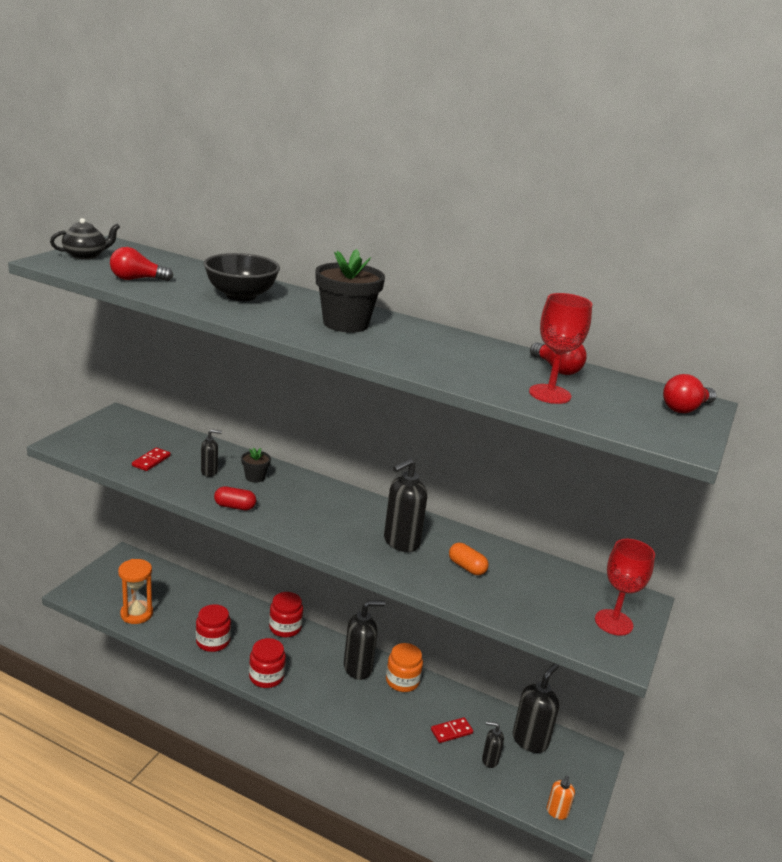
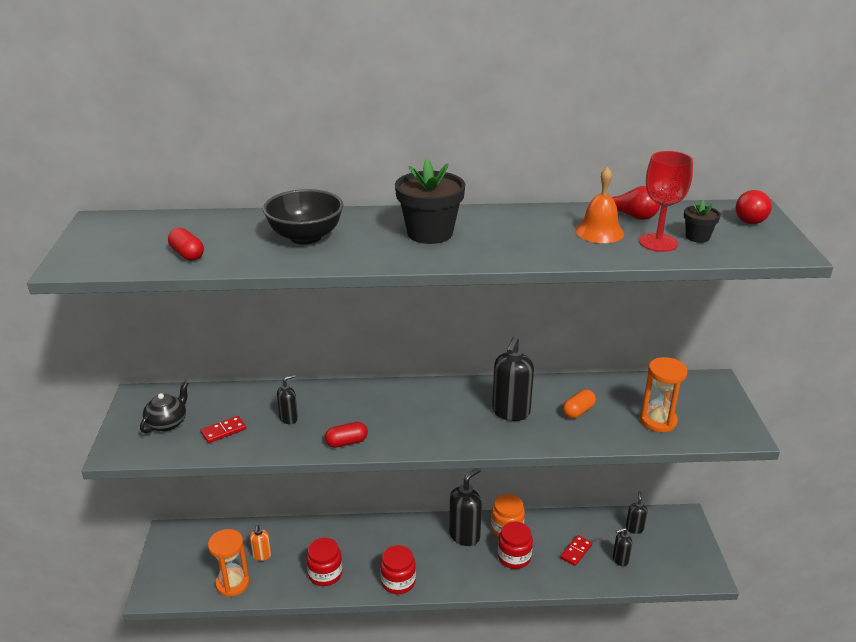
camera: 25 degrees left, 5 degrees up
(86, 255) = (96, 244): black teapot -> black teapot (167, 423)
(137, 279) = (187, 254): red light bulb -> red capsule
(151, 461) = (223, 431): red domino -> red domino turned 60 degrees clockwise
(255, 477) = (334, 405): black flower pot -> black flower pot (697, 237)
(285, 627) = (376, 530): red jar -> red jar (514, 557)
(466, 567) = (578, 411): orange capsule -> orange capsule turned 60 degrees counterclockwise
(503, 369) = (599, 232): none -> orange bell
(530, 740) = (634, 528): black soap dispenser -> black soap dispenser, size x0.54
(539, 607) = (658, 421): none -> orange hourglass
(557, 812) = (694, 575): orange soap dispenser -> orange soap dispenser (262, 556)
(613, 622) = (714, 409): red goblet -> none

